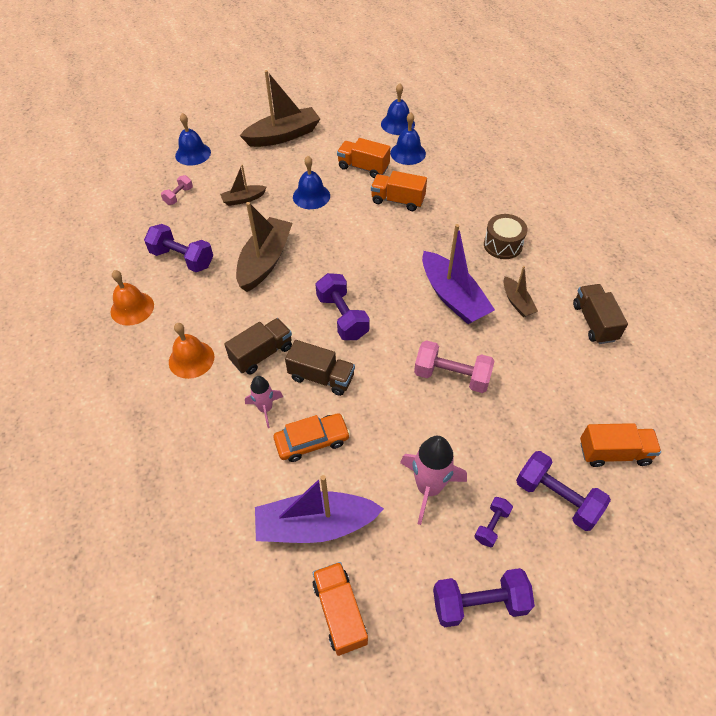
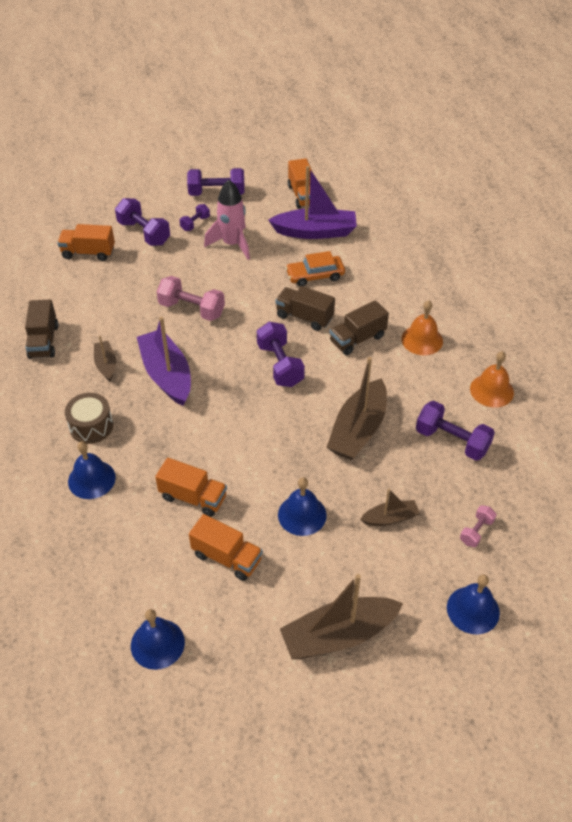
camera: 175 degrees left, 5 degrees down
(265, 409) = (352, 298): pink rocket -> none
(408, 153) = (158, 579): blue bell -> blue bell (91, 479)

